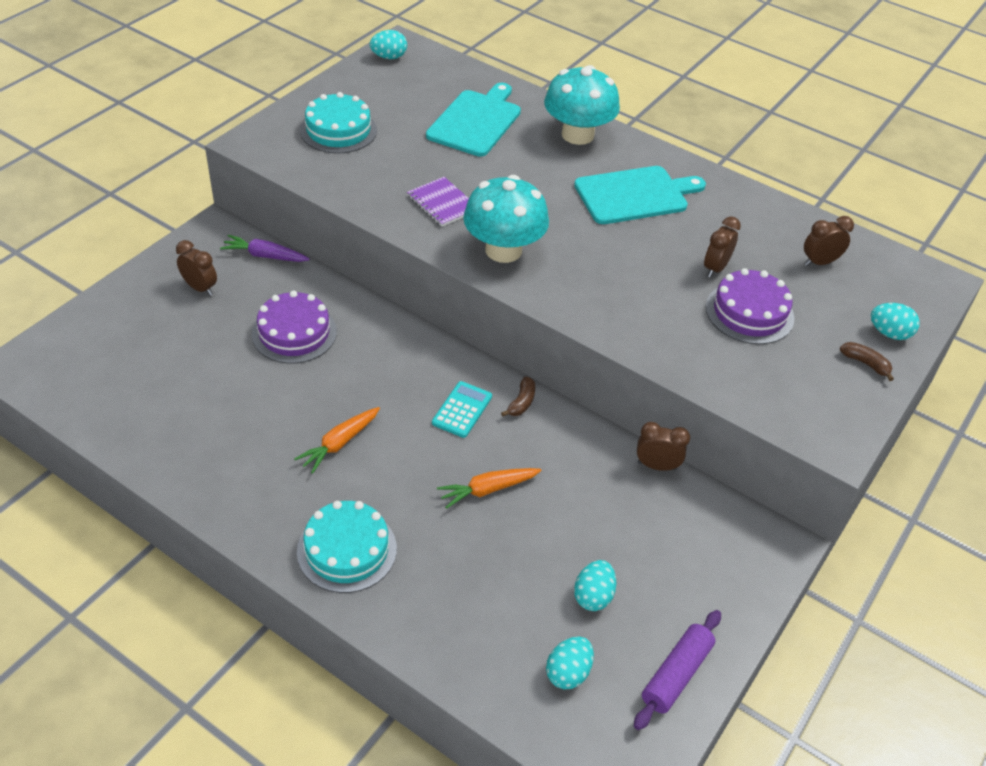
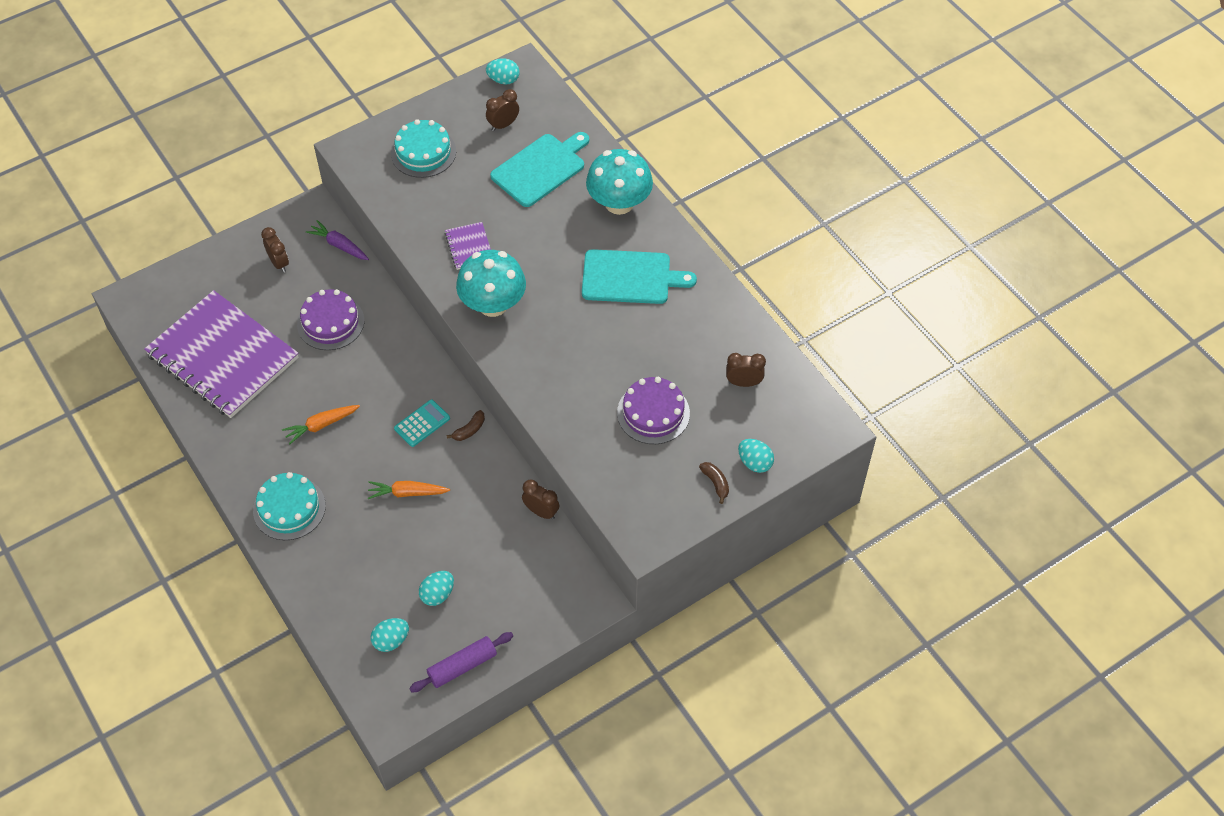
camera: 25 degrees right, 10 degrees up
(174, 400) = (223, 356): none -> purple notebook
(715, 268) = (652, 365): brown clock -> brown clock (503, 125)

